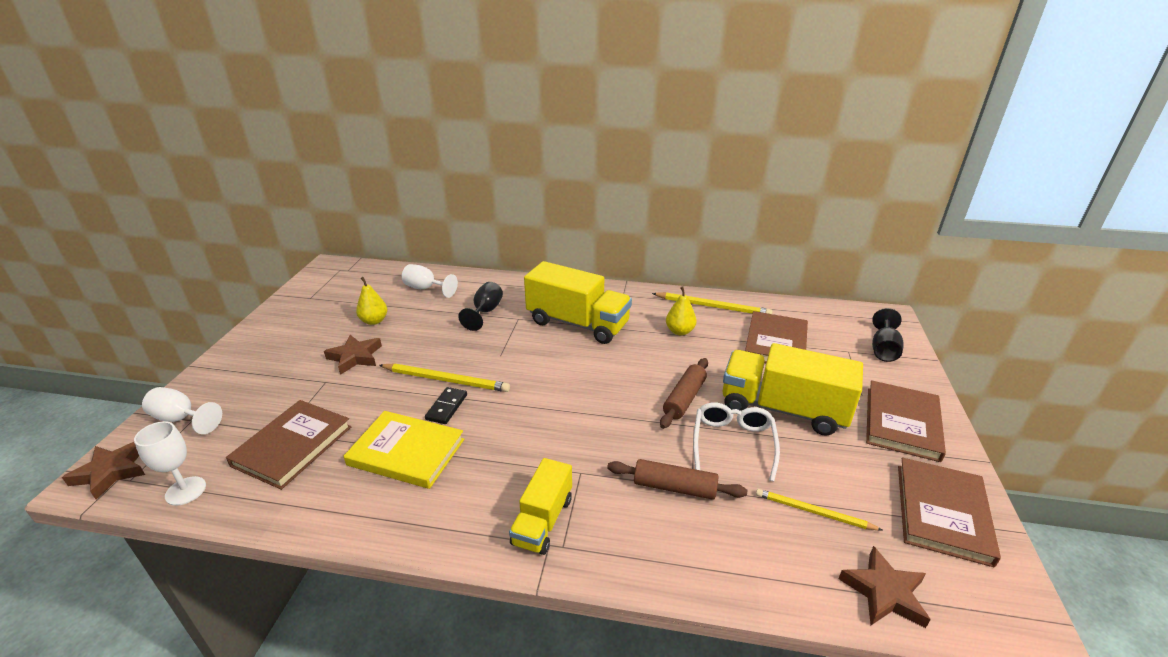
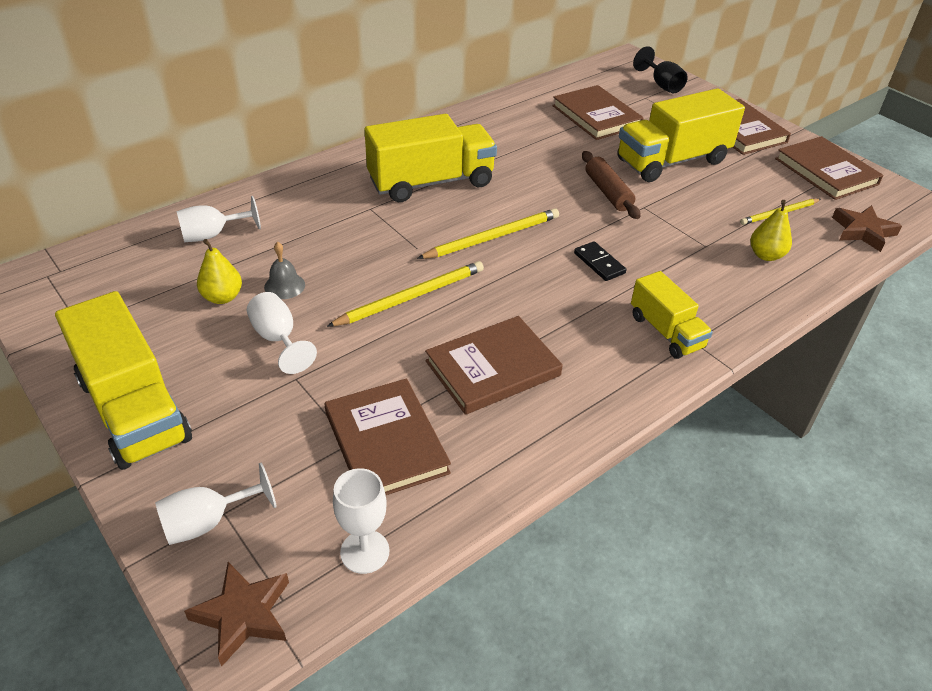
camera: 50 degrees left, 10 degrees up
(256, 348) = (134, 409): none -> yellow truck
(355, 357) = (278, 339): brown star -> white goblet
(406, 333) = (284, 286): none -> grey bell
(406, 452) = (492, 368): yellow book -> brown book
(447, 407) = (456, 315): black domino -> black domino (599, 263)
(485, 312) = (327, 220): black goblet -> none
(674, 487) = (697, 253): brown rolling pin -> none
(679, 331) = (520, 144): yellow pear -> yellow pear (766, 255)
(713, 306) = (509, 110): yellow pencil -> yellow pencil (492, 237)
(733, 443) = (682, 202): white glasses -> none

